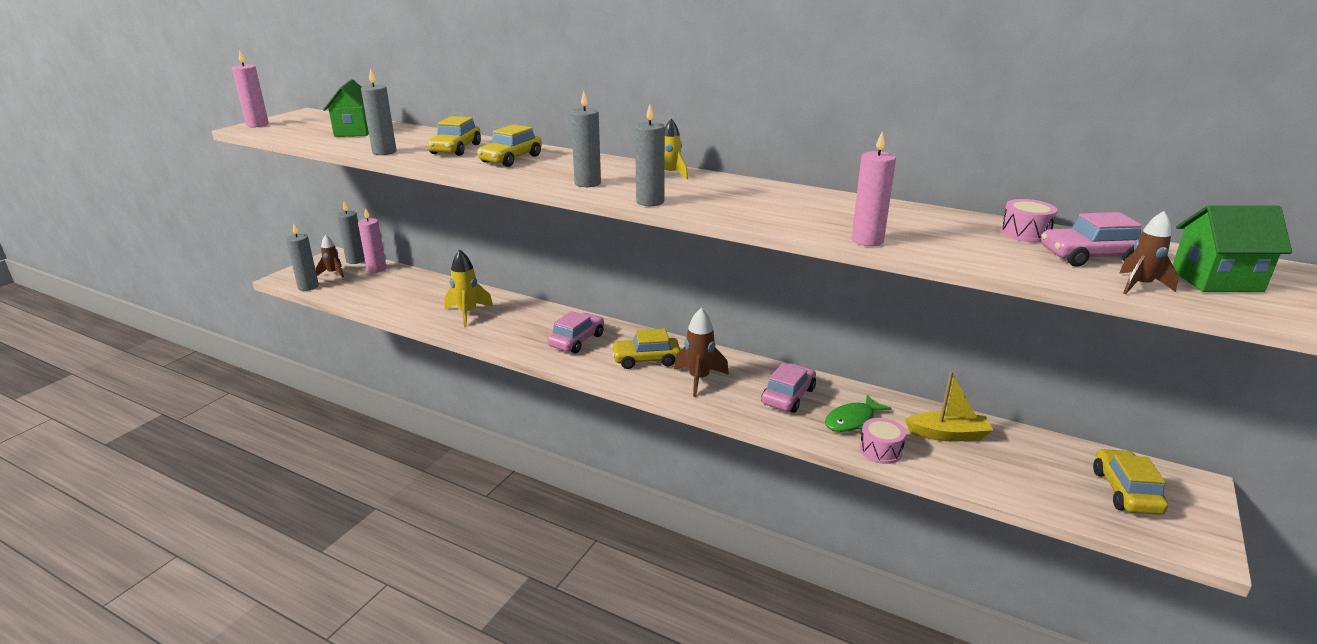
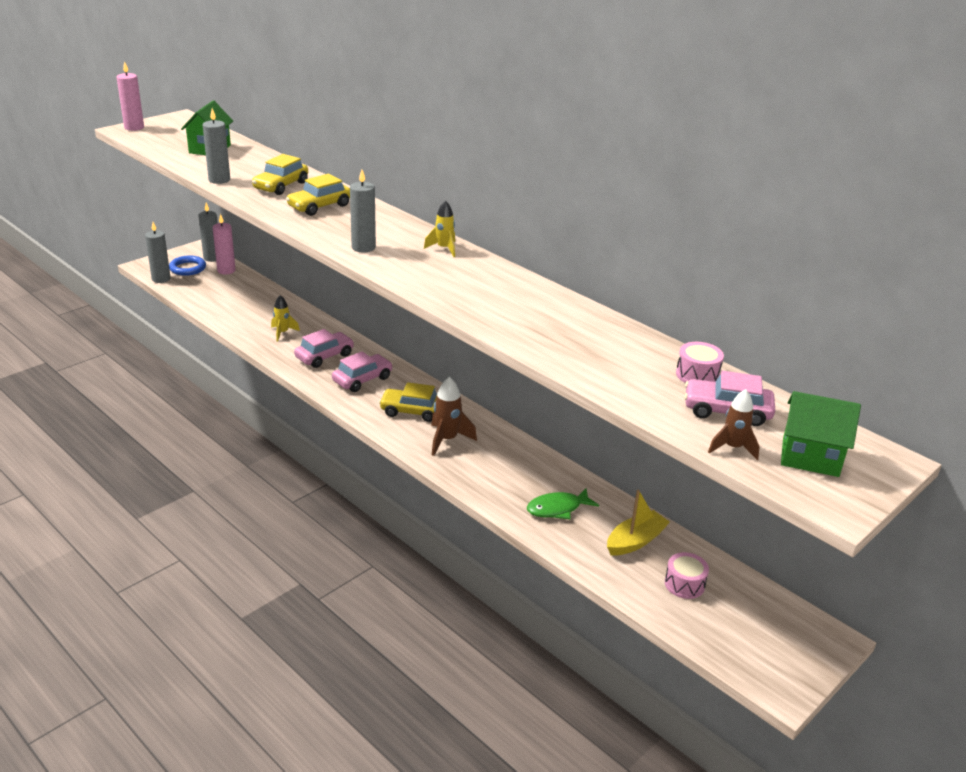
camera: 15 degrees right, 5 degrees up
(333, 273) = (188, 268): brown rocket -> blue ring
(468, 313) = (283, 333): yellow rocket -> yellow rocket, size x0.66
(650, 202) = (399, 278): grey candle -> none
(788, 396) = (516, 473): pink car -> pink car (324, 356)
(867, 240) = (546, 356): pink candle -> none
(880, 450) = (562, 541): pink drum -> pink drum (684, 584)
(948, 434) = (635, 541): yellow boat -> yellow boat turned 60 degrees counterclockwise
(1125, 491) = (756, 629): yellow car -> none

